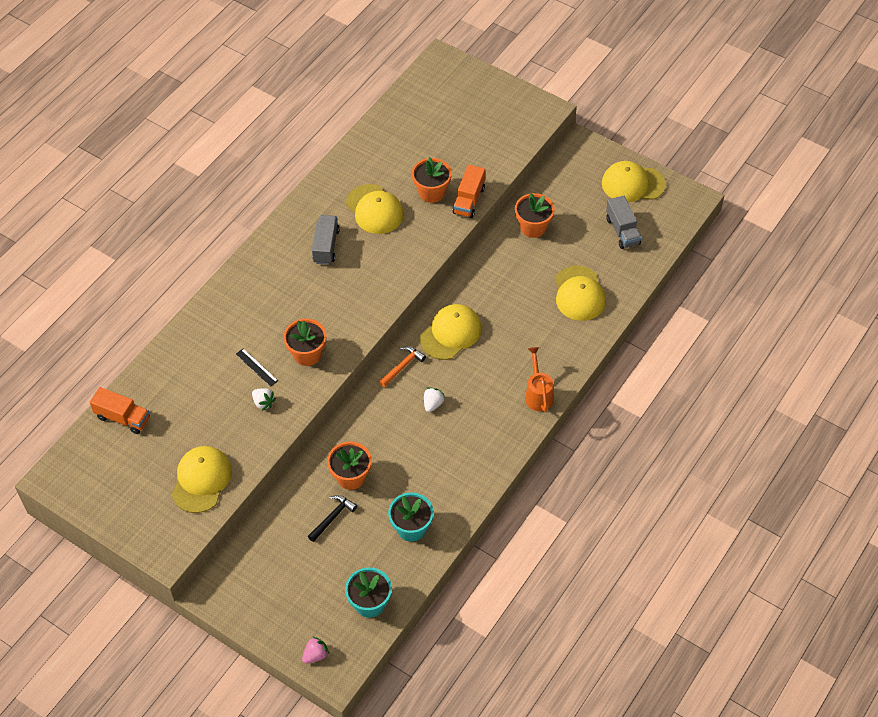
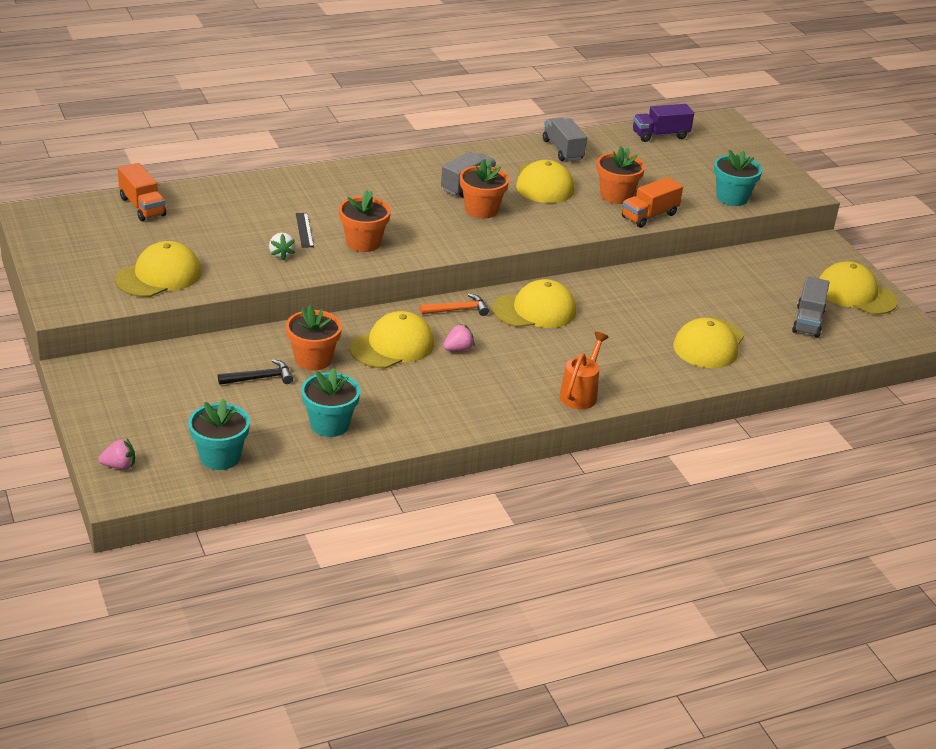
camera: 30 degrees right, 20 degrees down
(358, 163) = (562, 150): none -> grey truck
(390, 429) = (392, 346): none -> yellow cap
(410, 103) = (660, 135): none -> purple truck
(433, 404) = (458, 349): white strawberry -> pink strawberry
(507, 145) = (732, 198): none -> turquoise flower pot
(533, 227) = (707, 277): orange flower pot -> orange flower pot (481, 210)

